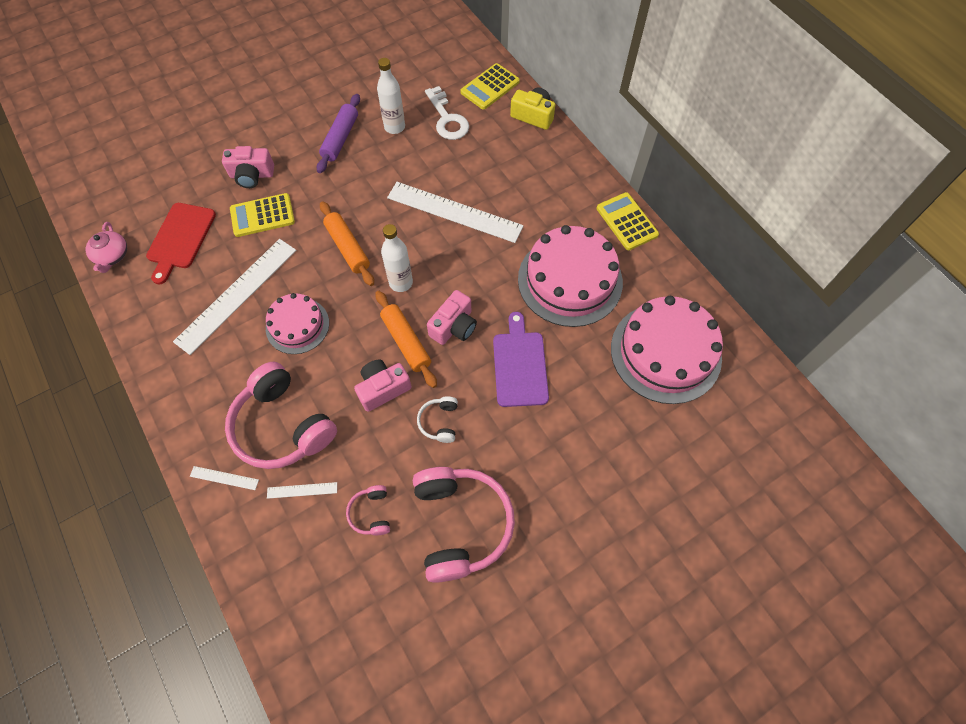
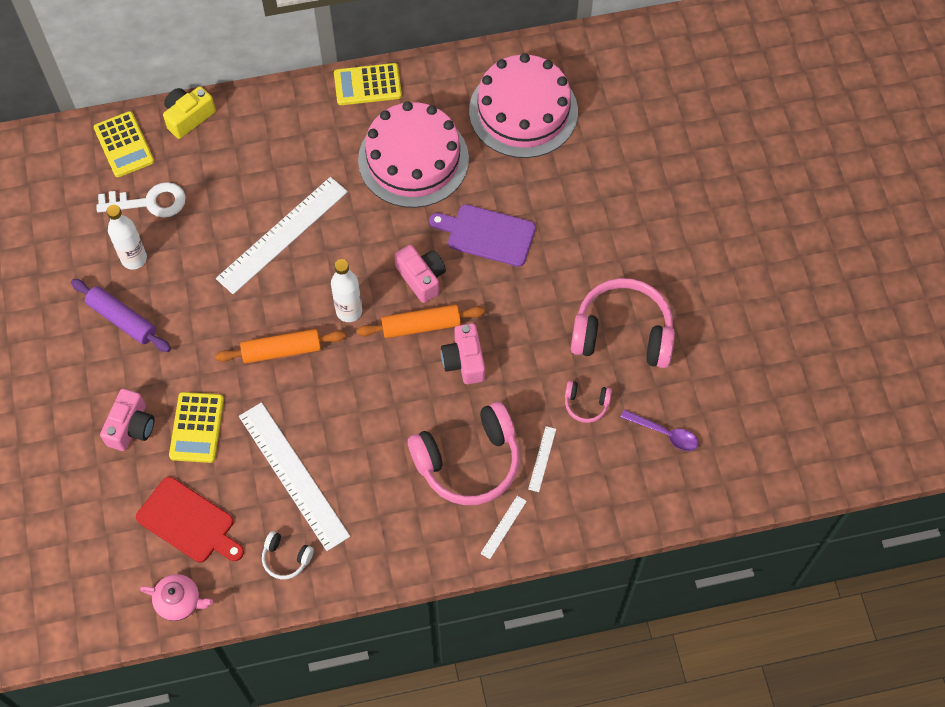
camera: 70 degrees left, 0 degrees up
(297, 325) = (358, 423): pink cake -> none
(361, 603) = (664, 433): none -> purple spoon
(439, 422) = (518, 321): white headphones -> white headphones (286, 558)

